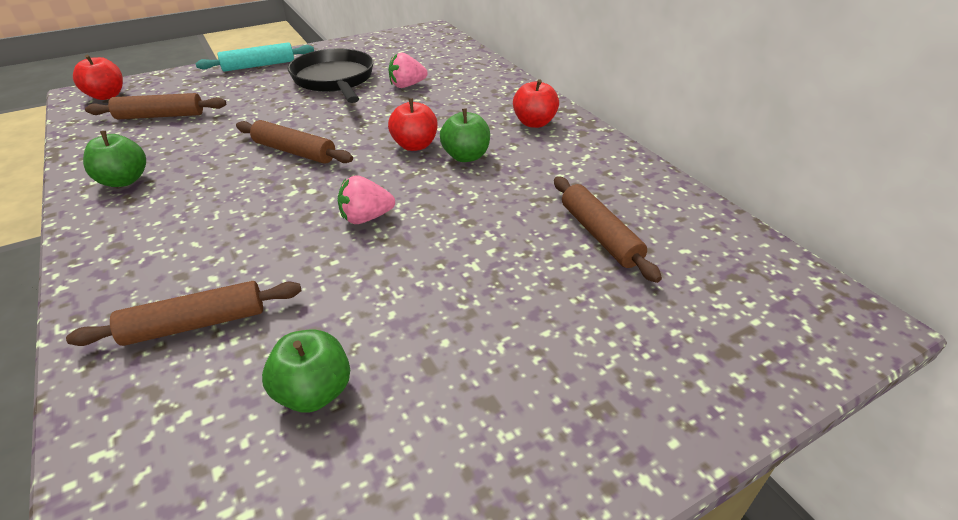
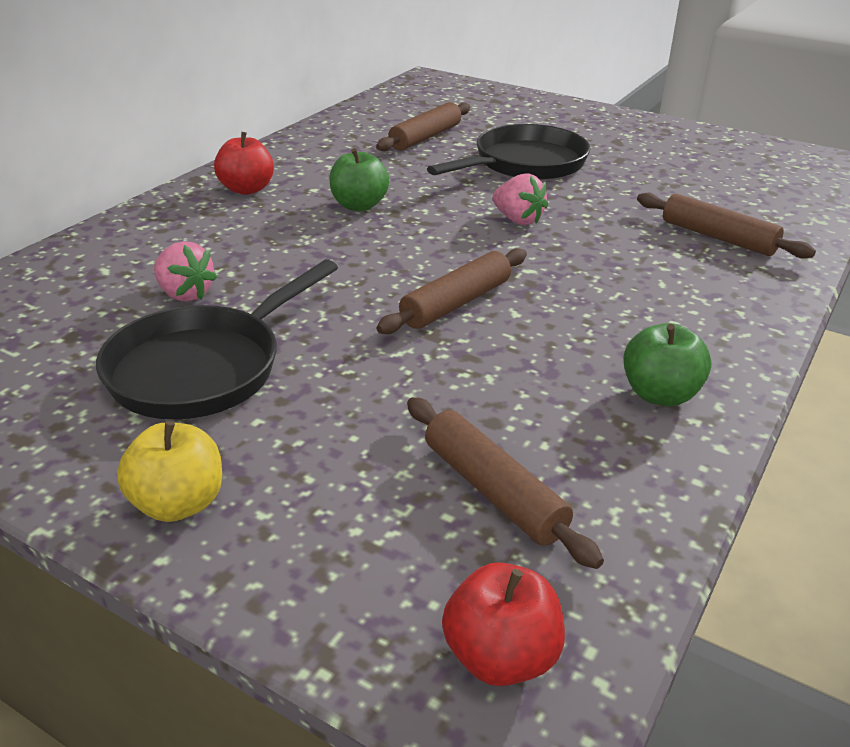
camera: 120 degrees left, 5 degrees down
(259, 65) = (178, 504): turquoise rolling pin -> yellow apple
(294, 152) = (456, 303): brown rolling pin -> brown rolling pin turned 45 degrees clockwise
(314, 392) = (688, 181): green apple -> none
(415, 145) = (363, 236): red apple -> none
(476, 274) = (524, 164): none -> black pan

